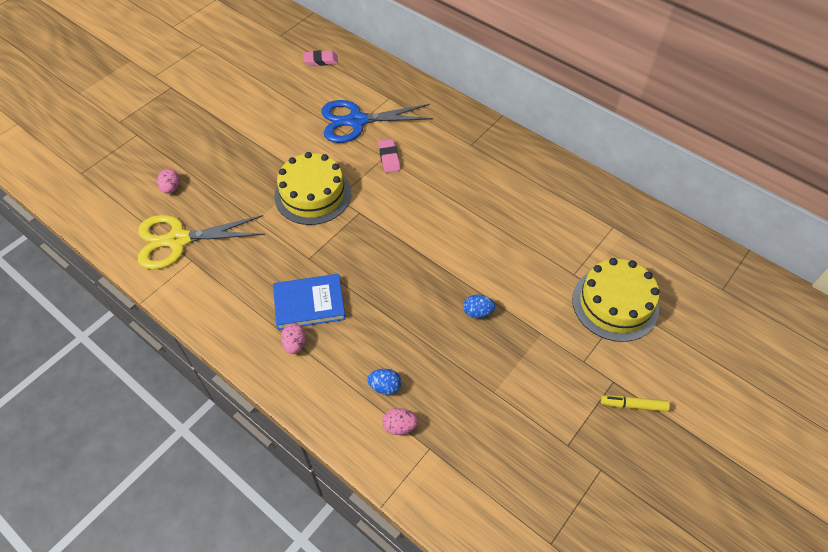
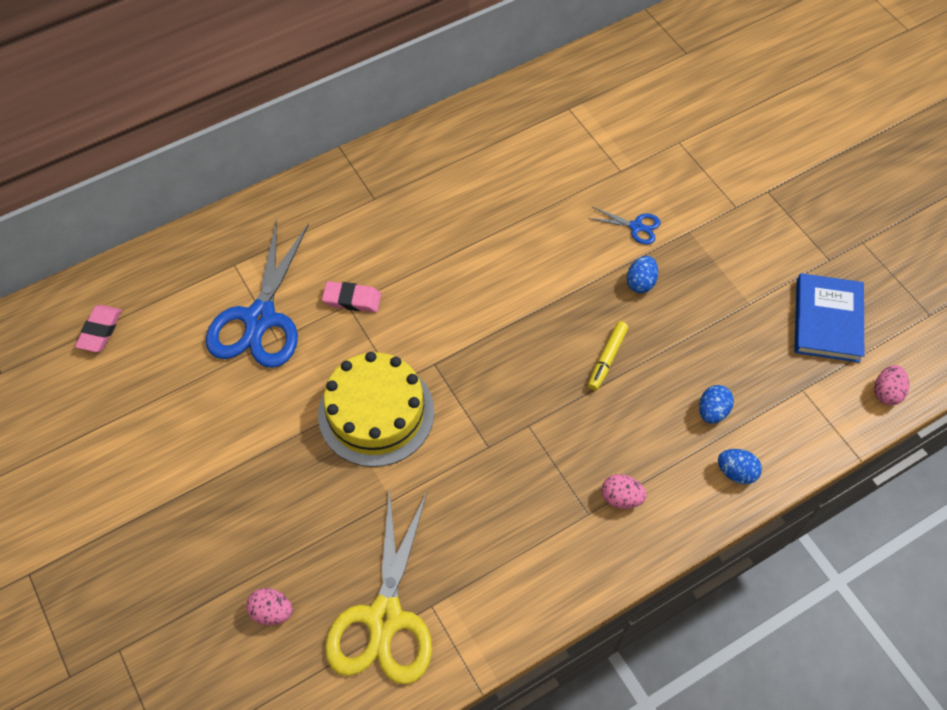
camera: 70 degrees left, 5 degrees up
(309, 303) = (563, 464): blue book -> blue book (827, 320)
(339, 414) = (736, 472): none -> blue egg
(399, 426) = (768, 411): pink egg -> pink egg (886, 392)
(527, 297) = (636, 227): none -> blue scissors
(615, 304) = (673, 150): yellow cake -> none
(633, 405) = (799, 185): yellow marker -> yellow marker (607, 358)

